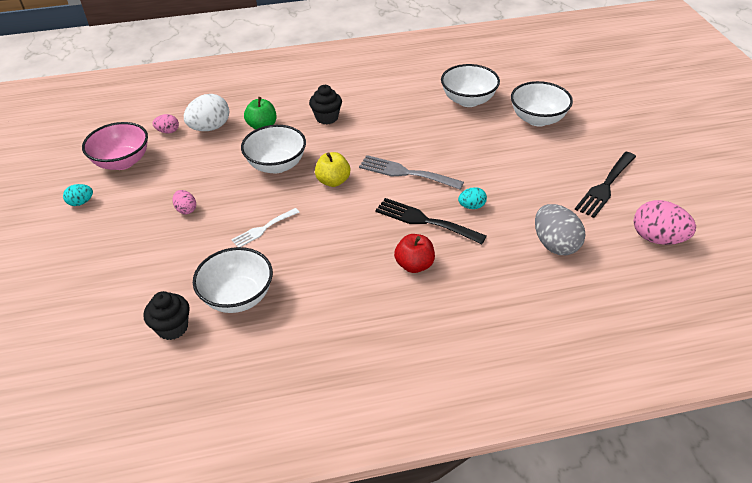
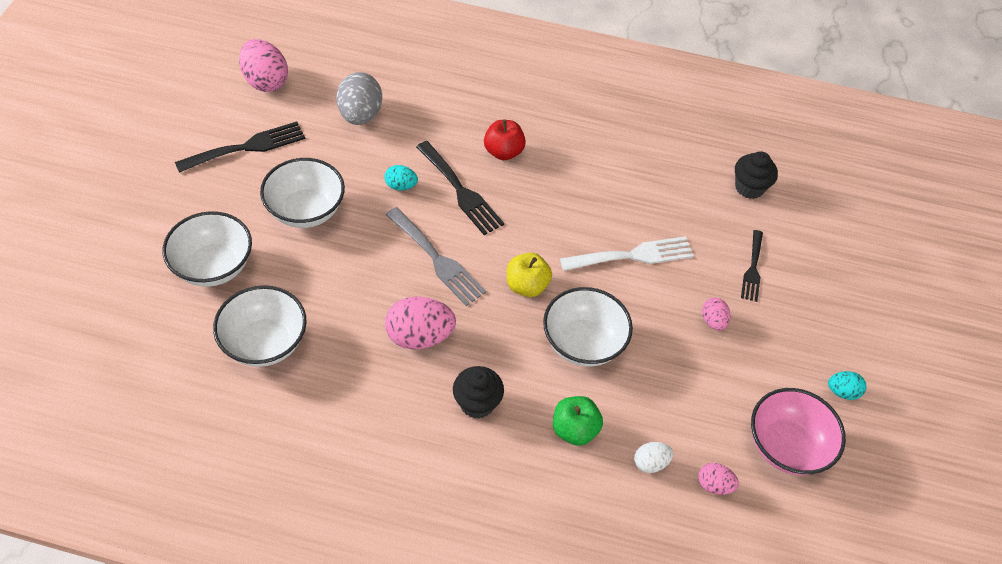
camera: 160 degrees left, 10 degrees up
(159, 257) = (752, 269): none -> black fork
(210, 128) = (650, 463): white egg -> white egg, size x0.53
(238, 297) = (682, 191): white bowl -> white bowl (306, 211)
(263, 229) = (633, 255): white fork -> white fork, size x1.55
(383, 132) = (419, 336): none -> pink egg

